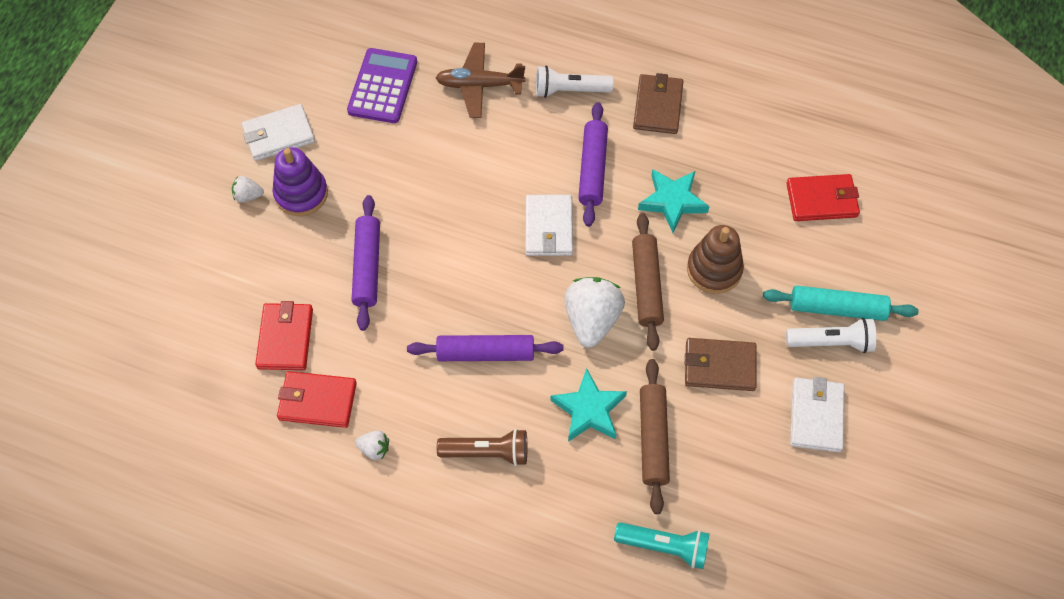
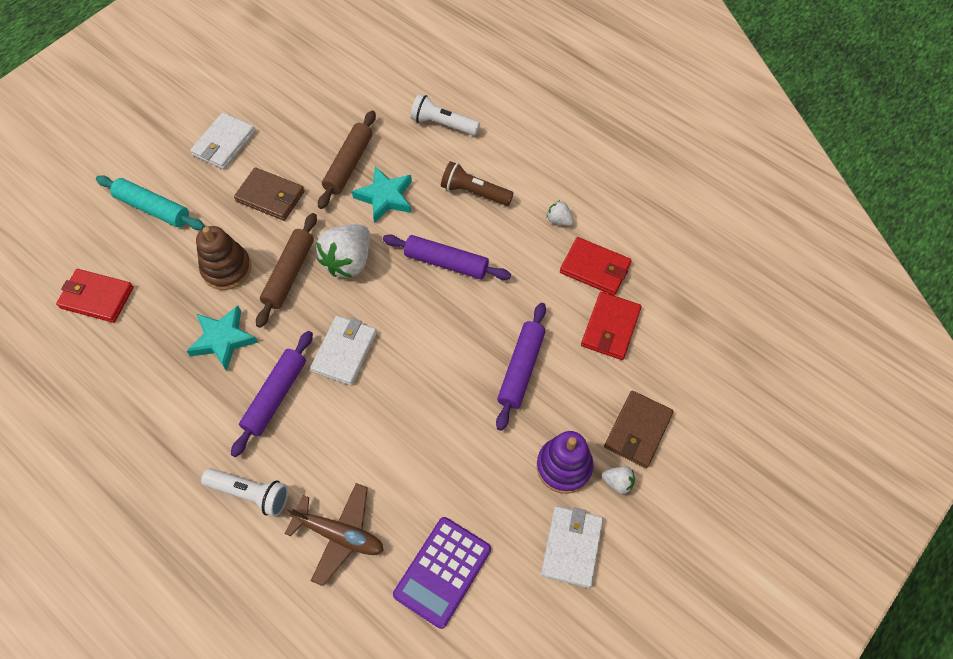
camera: 160 degrees left, 0 degrees up
(279, 135) = (571, 547): white wallet -> white wallet turned 75 degrees counterclockwise
(657, 106) = (176, 443): brown wallet -> brown wallet (638, 430)
(664, 546) = (378, 101): turquoise flashlight -> none
(831, 342) = (176, 186): white flashlight -> white flashlight (443, 124)

